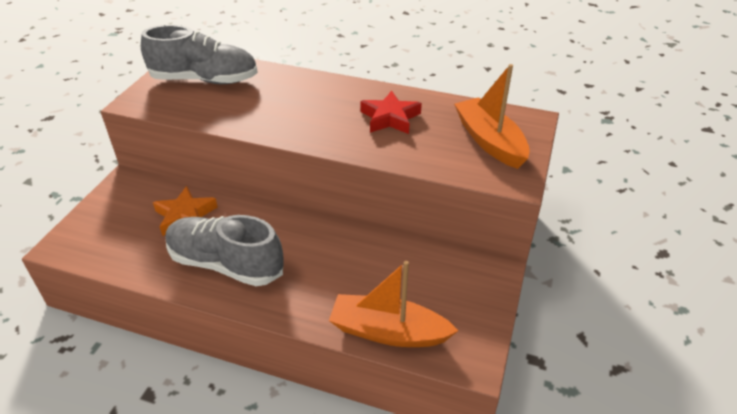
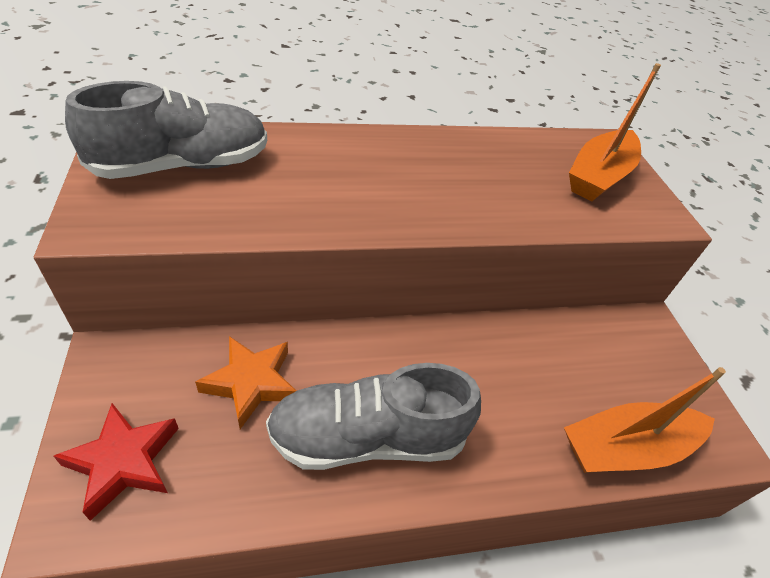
camera: 35 degrees left, 5 degrees up
(390, 118) = (475, 170): red star -> red star (123, 462)
(490, 141) = (598, 176): orange boat -> orange boat turned 90 degrees counterclockwise

